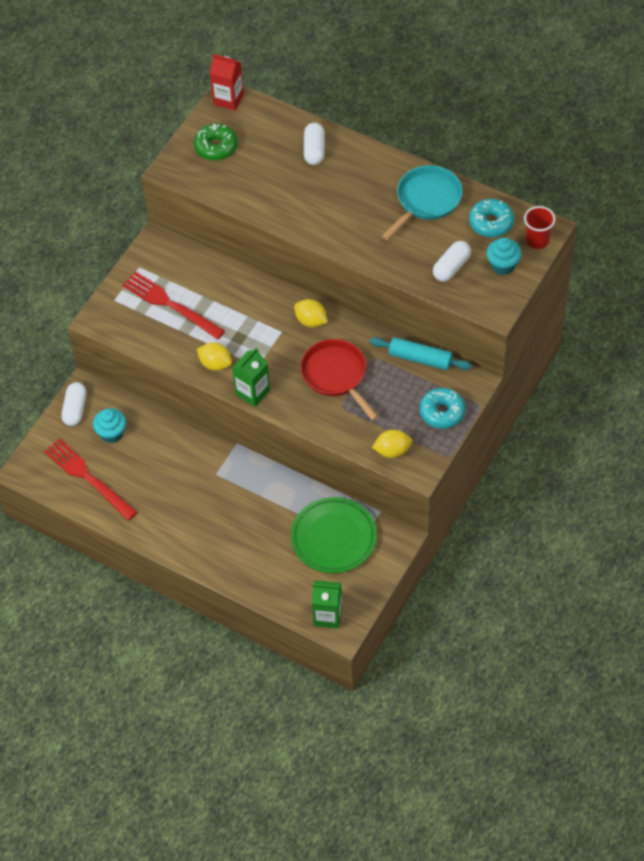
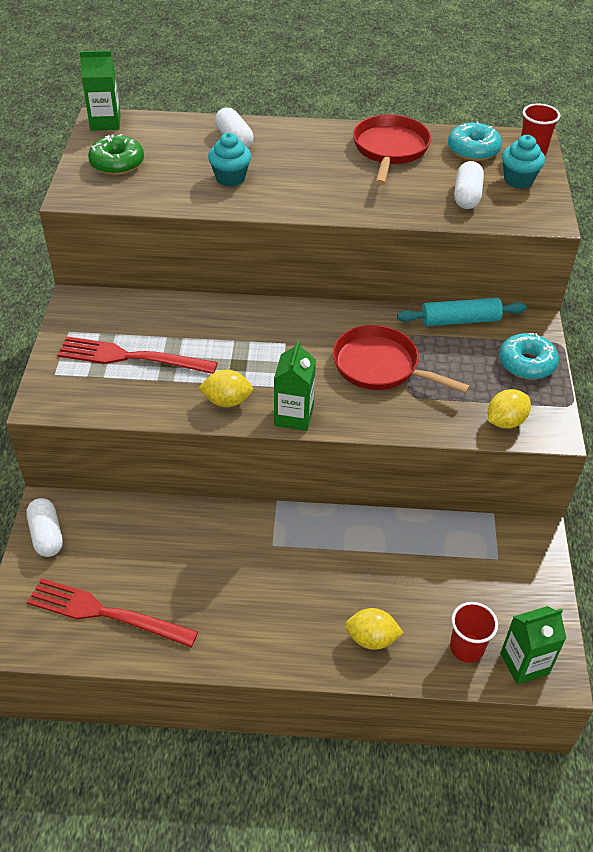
camera: 30 degrees left, 10 degrees down
(111, 433) = (110, 546): turquoise cupcake -> turquoise cupcake (230, 178)
(228, 99) = (105, 122): red carton -> green carton
(298, 591) = (466, 648): none -> red cup
(311, 321) = (312, 322): yellow lemon -> yellow lemon (371, 638)
(333, 537) = (463, 564): green plate -> none
(426, 200) = (390, 149): turquoise pan -> red pan

